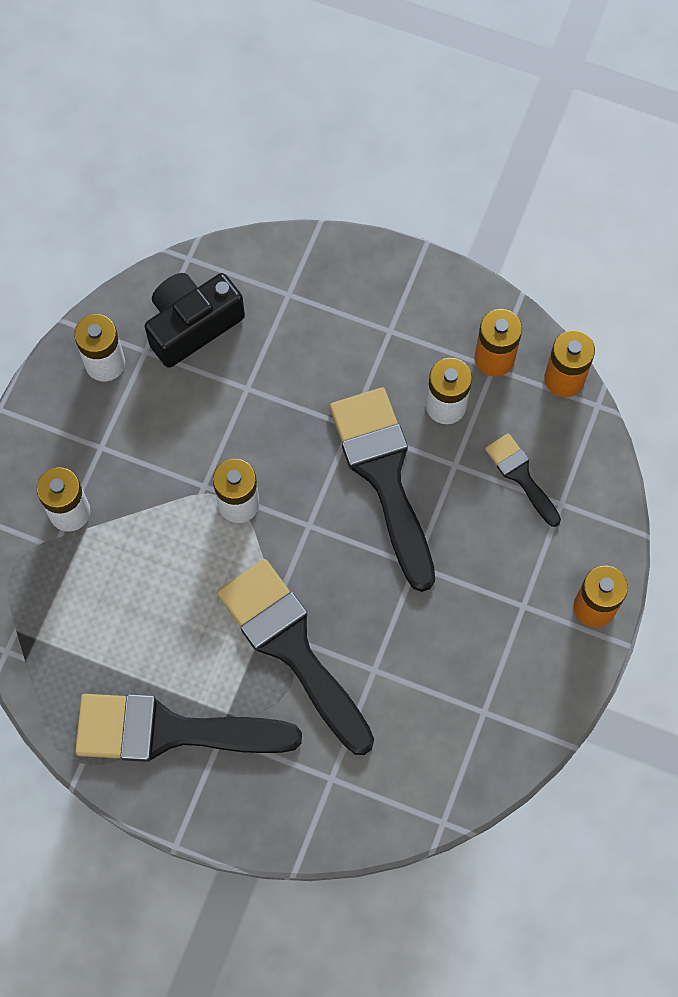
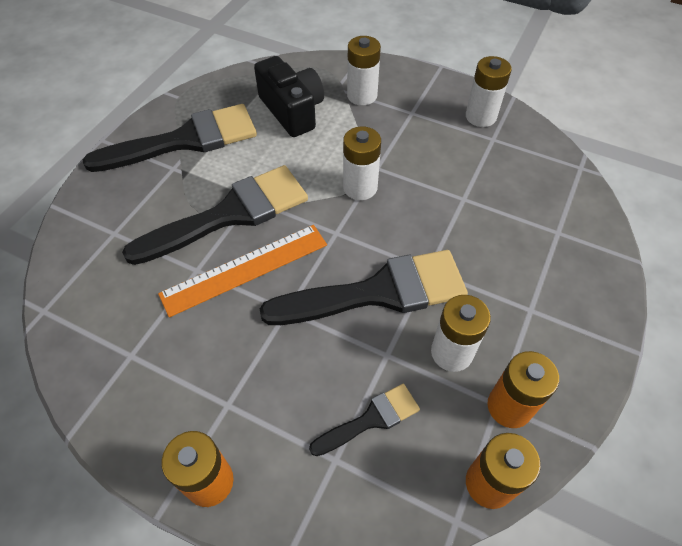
camera: 95 degrees right, 15 degrees down
(170, 731) = (185, 140): black brush -> black brush turned 60 degrees clockwise
(192, 325) = (519, 167): black camera -> black camera (292, 111)
(368, 617) = (245, 269): none -> orange ruler

